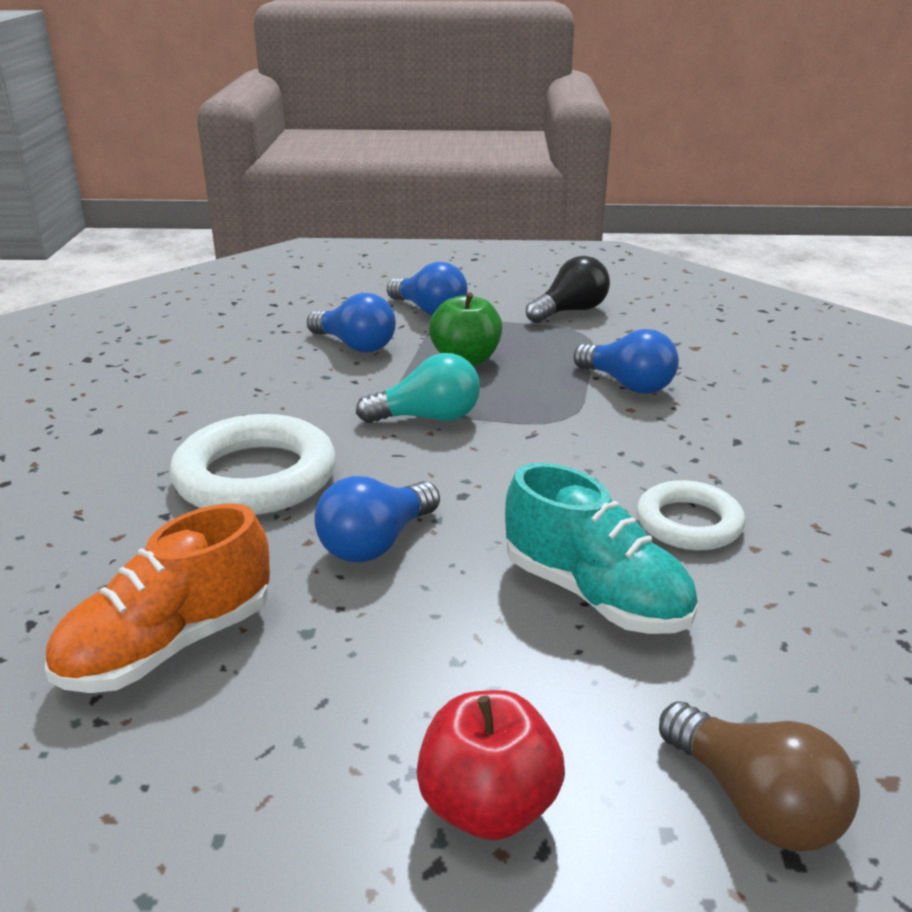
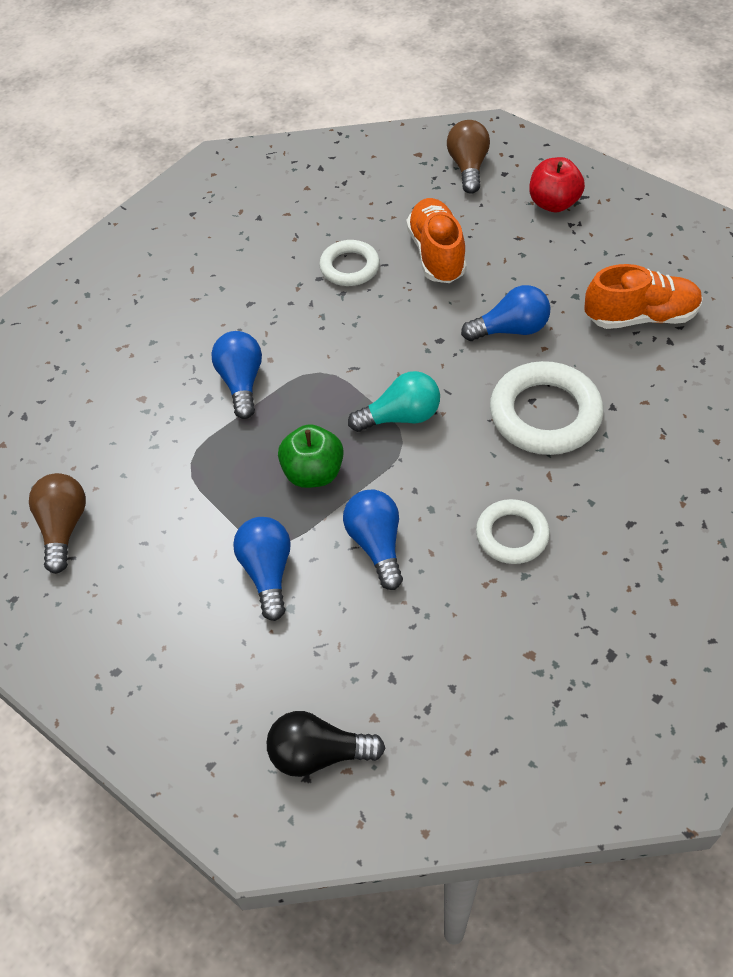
camera: 140 degrees left, 25 degrees up
(228, 386) = (512, 535): none -> white ring
(428, 418) = (400, 417): turquoise light bulb -> turquoise light bulb turned 135 degrees clockwise
(570, 311) = (160, 500): black light bulb -> black light bulb (318, 754)
(595, 595) = (436, 254): turquoise shoe -> orange shoe
(615, 283) = (63, 527): none -> brown light bulb

